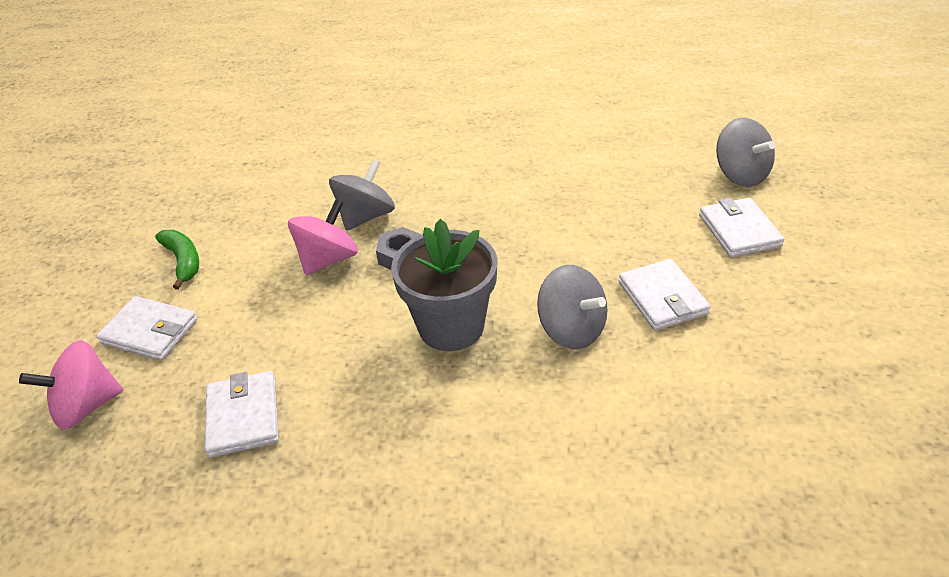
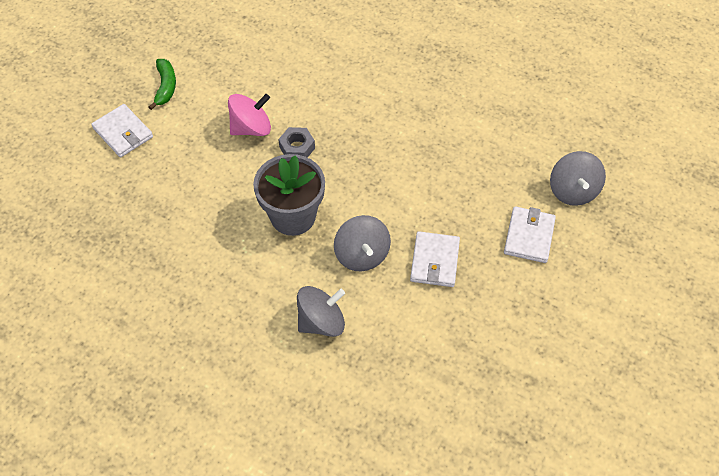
camera: 25 degrees right, 15 degrees up
(87, 406) = (69, 168): pink spinning top -> none
(243, 417) = (145, 218): white wallet -> none
(366, 216) = (295, 103): grey spinning top -> grey spinning top (321, 322)

